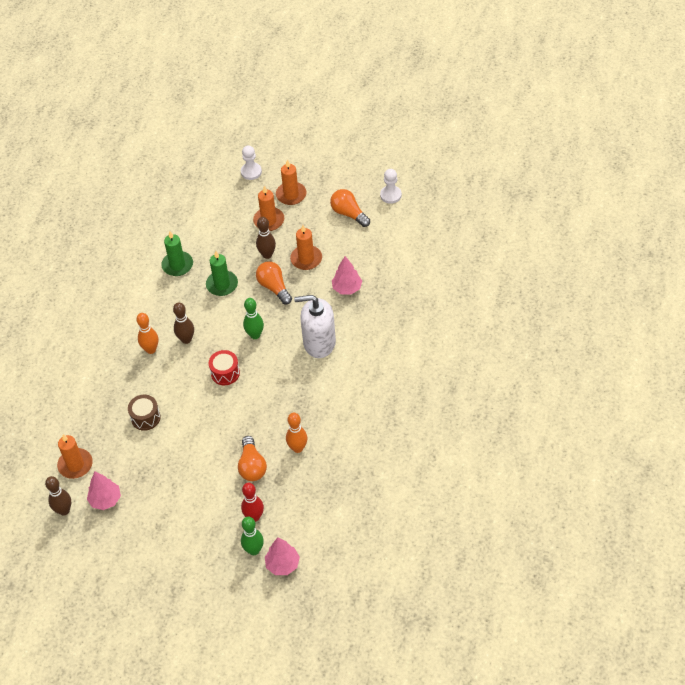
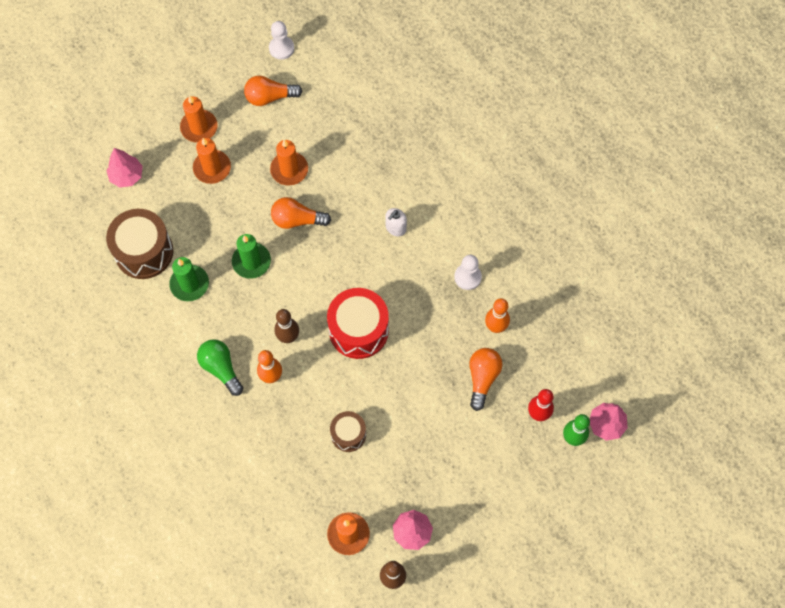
camera: 55 degrees left, 15 degrees up
(134, 320) = (221, 368): none -> green light bulb
(179, 228) = (144, 252): none -> brown drum
(225, 373) = (358, 330): red drum -> red drum, size x1.75
(251, 172) = (135, 140): white pawn -> white pawn (467, 277)
(252, 466) = (482, 378): orange light bulb -> orange light bulb turned 105 degrees counterclockwise
(255, 335) = (338, 274): green bowling pin -> none
(267, 255) = (252, 198): brown bowling pin -> none
(319, 343) = (395, 228): white soap dispenser -> white soap dispenser, size x0.48
(347, 288) = (355, 161): pink tree -> pink tree (127, 176)

